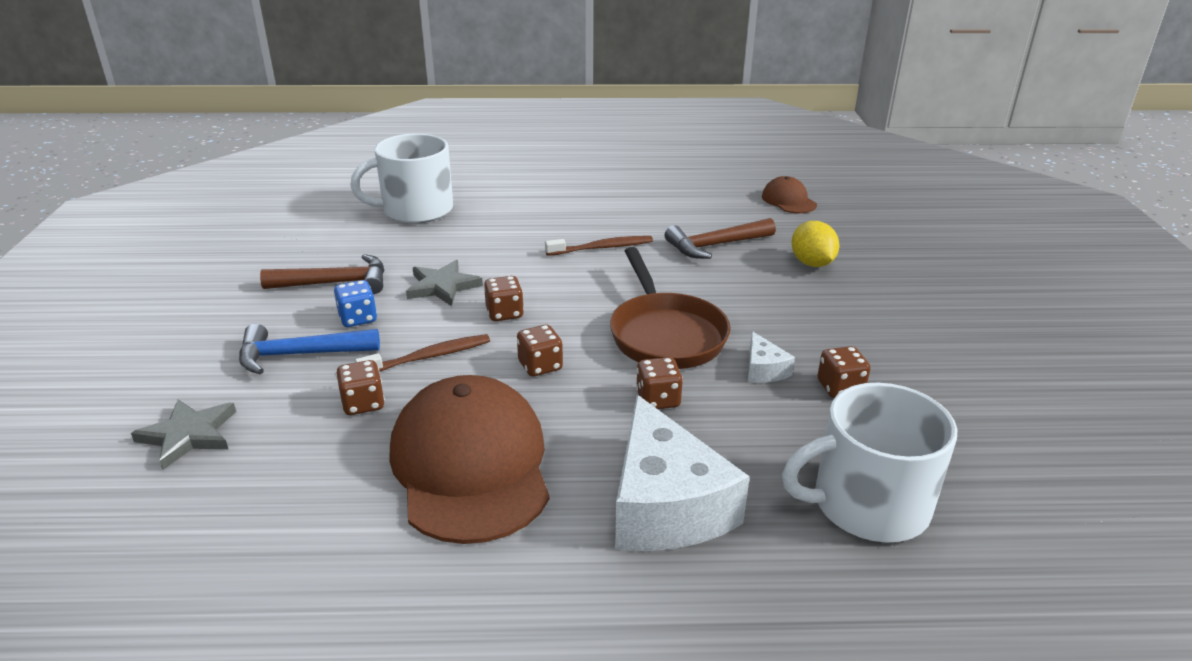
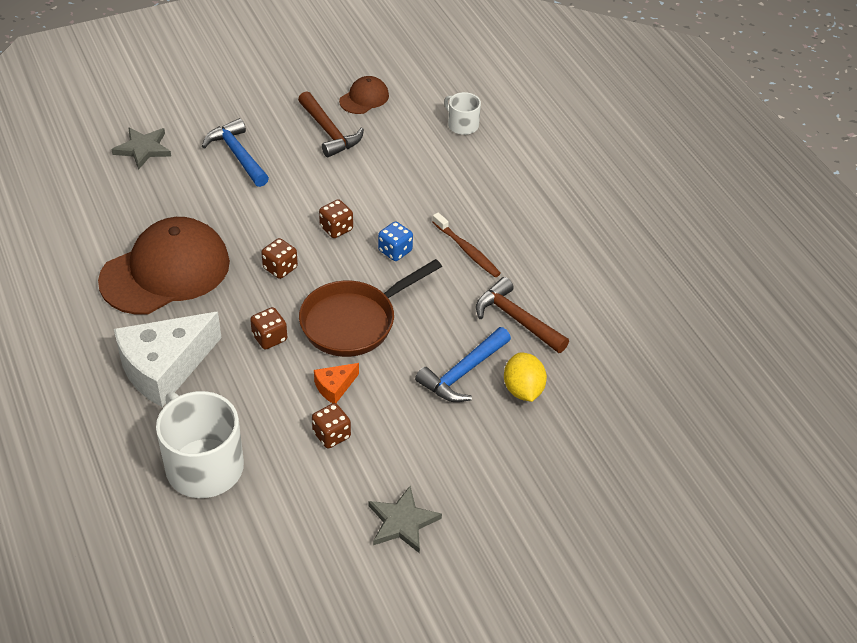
camera: 65 degrees right, 15 degrees up
(358, 318) = (291, 161): blue dice -> blue dice (395, 251)
(363, 404) = (202, 203): brown dice -> none
(416, 210) = (462, 125): white mug -> white mug, size x0.51
(428, 357) = (264, 212): brown toothbrush -> none
(442, 286) = (355, 184): grey star -> grey star (402, 522)
(763, 369) = (334, 387): white cheese -> orange cheese
(775, 288) = (463, 373): none -> blue hammer
(788, 200) = (648, 352): brown cap -> brown cap (364, 98)
(812, 263) = (523, 390): yellow lemon -> yellow lemon turned 60 degrees counterclockwise

